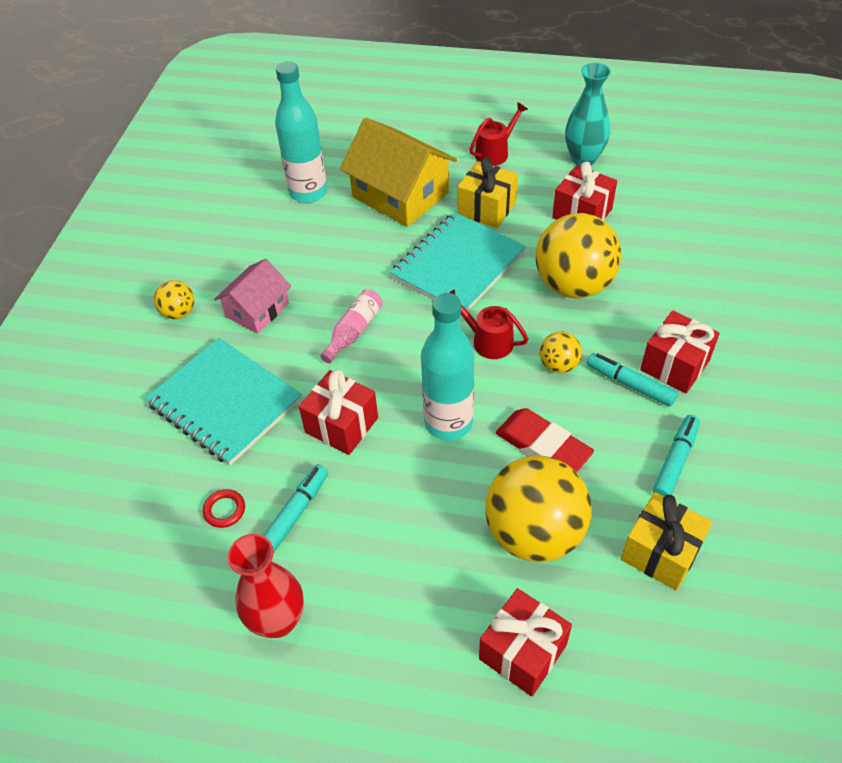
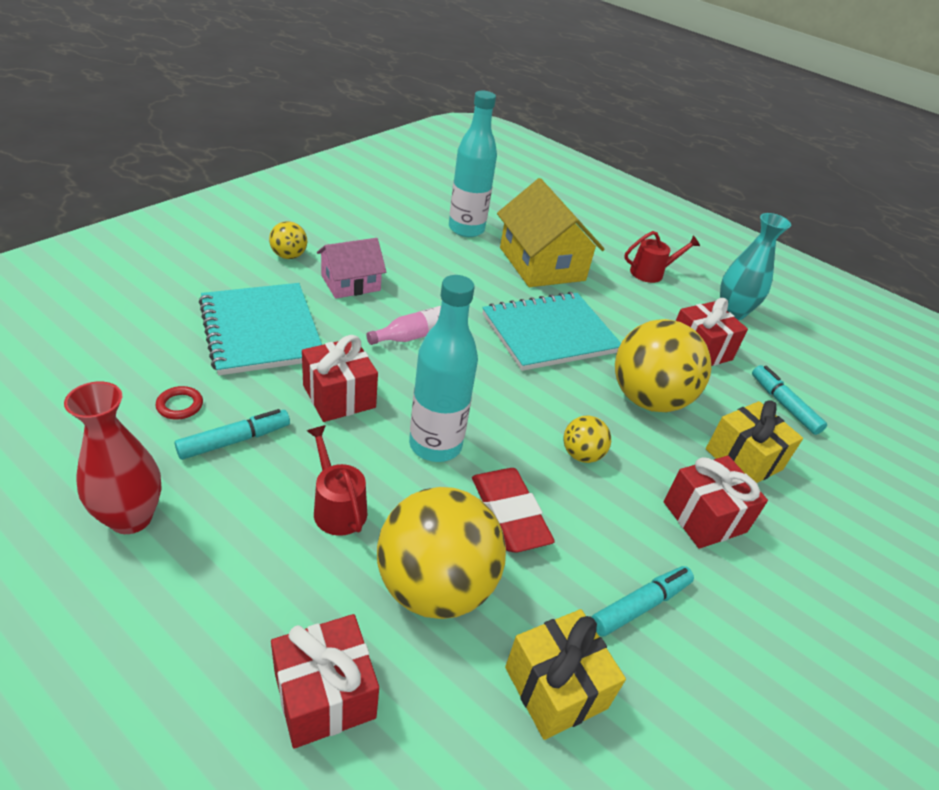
camera: 20 degrees right, 10 degrees down
(487, 208) = (611, 306): yellow gift -> yellow gift (743, 459)
(488, 341) = (528, 401): red watering can -> red watering can (337, 507)
(629, 384) = (642, 508): turquoise marker -> turquoise marker (783, 405)

